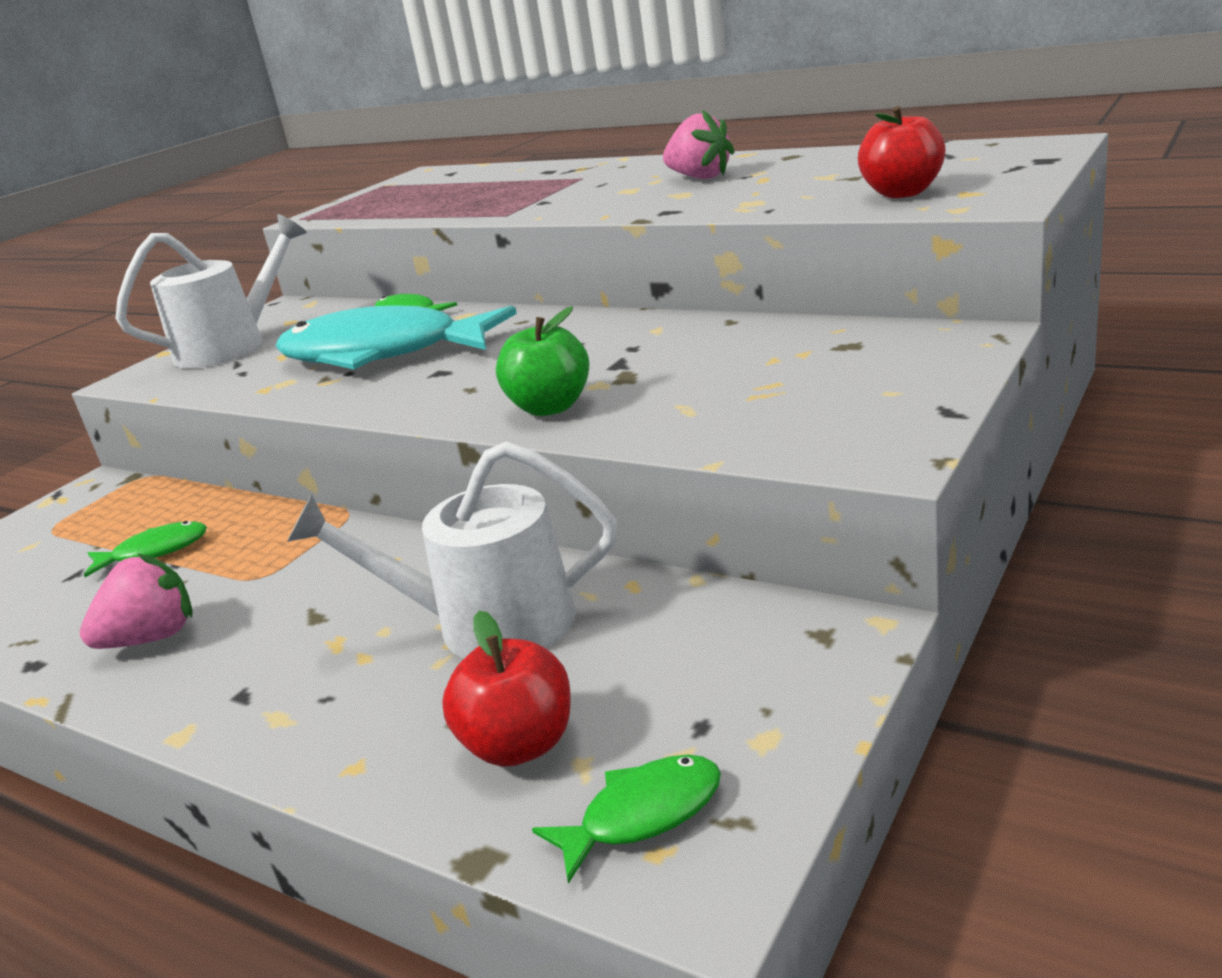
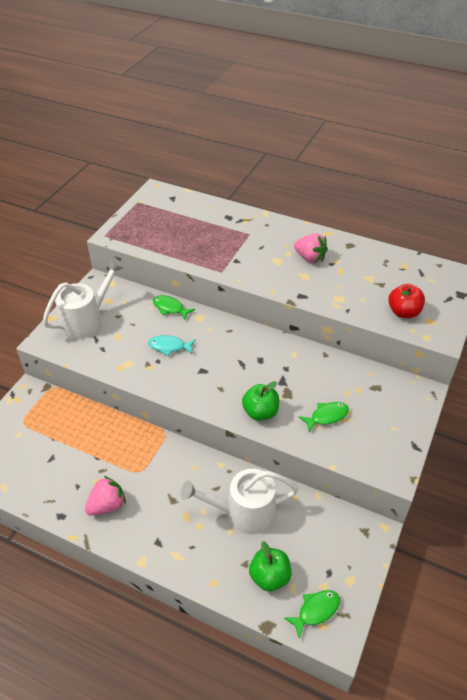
camera: 10 degrees left, 20 degrees up
(155, 551) = (84, 447): green fish -> green fish (326, 416)
(382, 353) = (169, 347): turquoise fish -> turquoise fish, size x0.43
(519, 744) = (269, 576): red apple -> green apple

